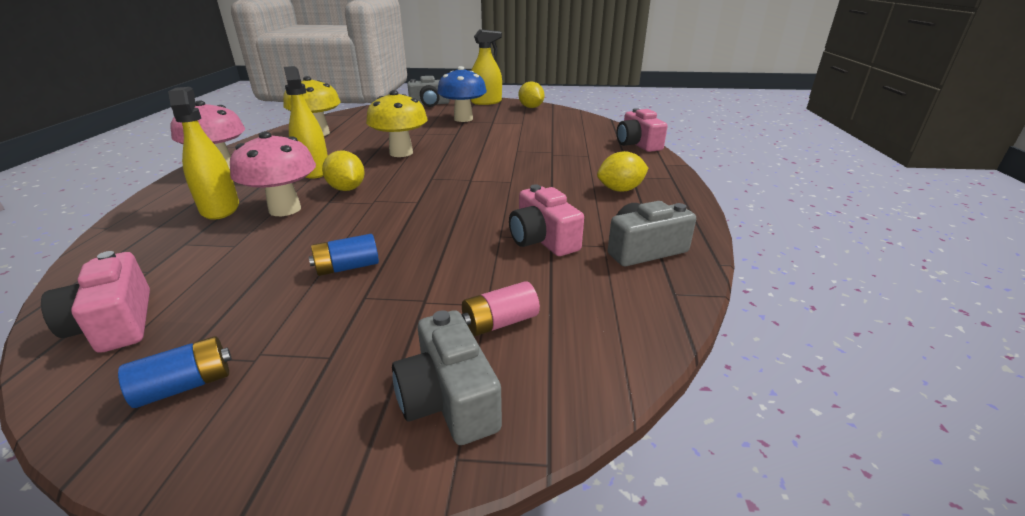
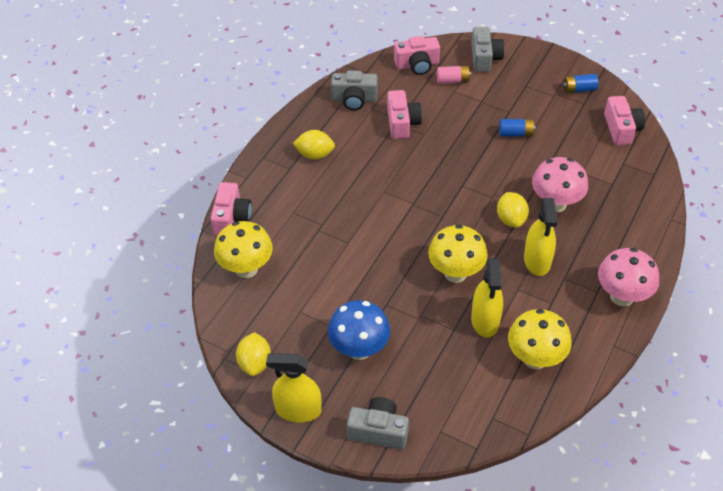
camera: 155 degrees left, 20 degrees up
(220, 209) = (601, 219): yellow spray bottle -> yellow spray bottle (485, 320)
(586, 129) = (246, 269): none -> yellow mushroom
(595, 334) = (417, 64): none -> pink camera

